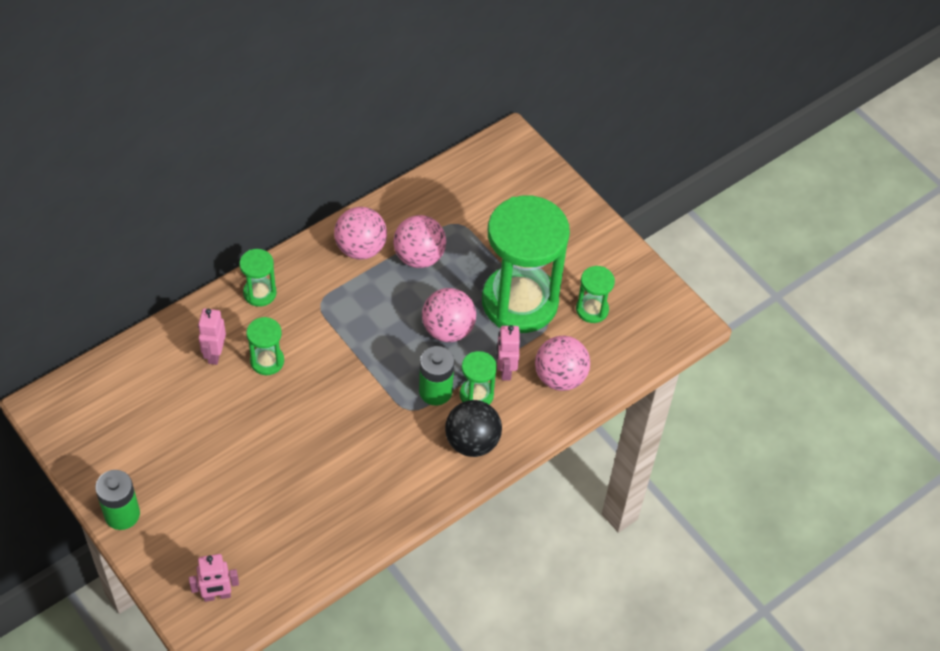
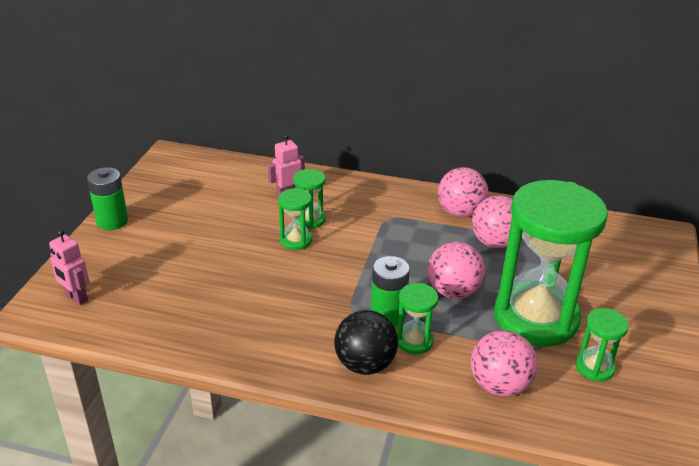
camera: 55 degrees right, 20 degrees down
(260, 293) = (361, 189): green hourglass -> green hourglass (296, 240)
(505, 370) = (460, 345): pink robot -> none

